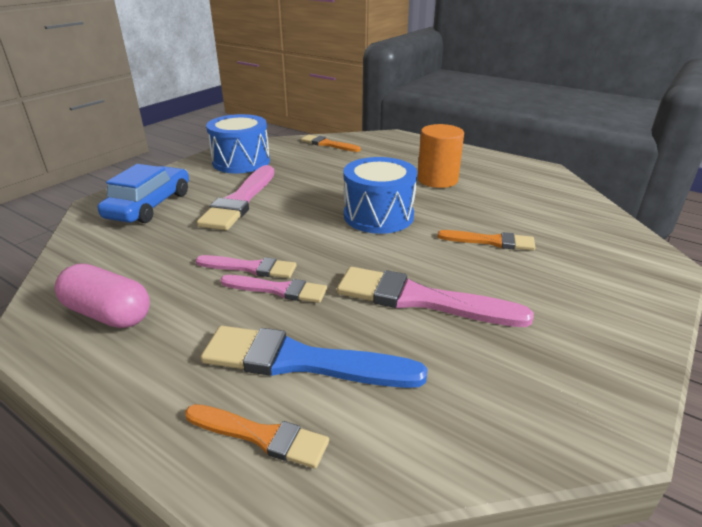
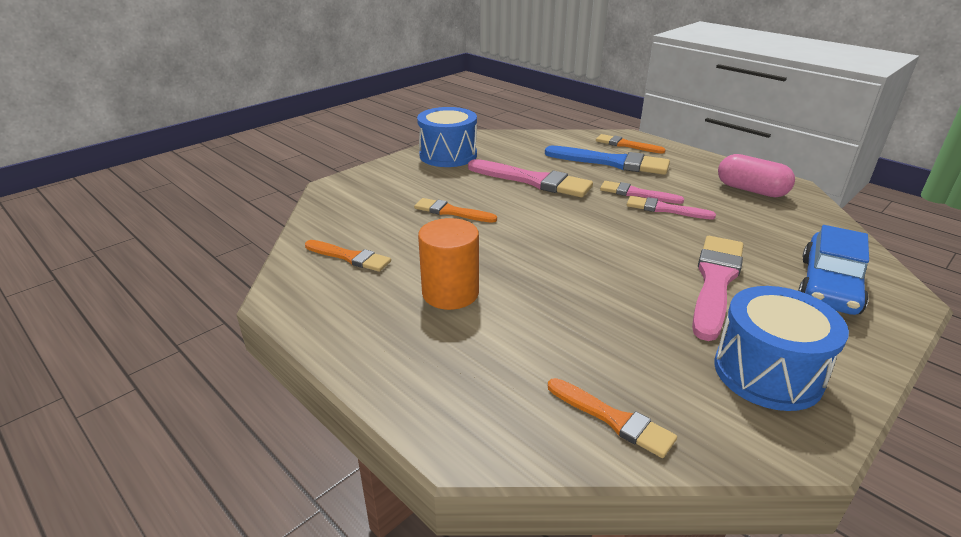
camera: 170 degrees left, 0 degrees up
(378, 216) = (547, 246): blue drum -> blue drum (448, 155)
(535, 194) = (350, 257): none -> orange brush

